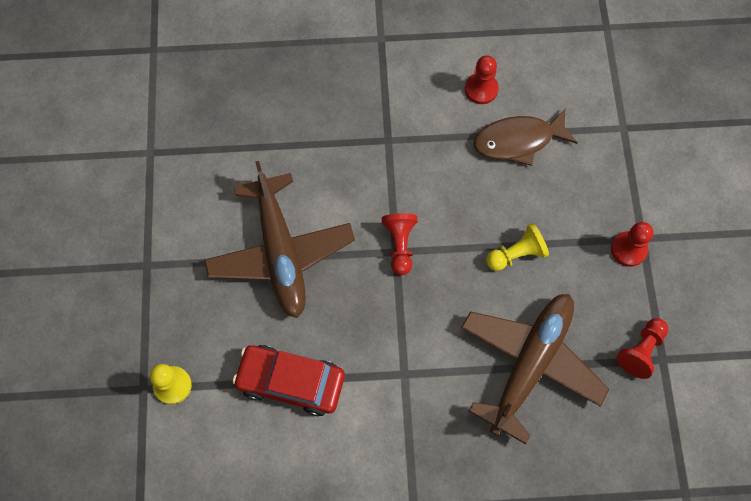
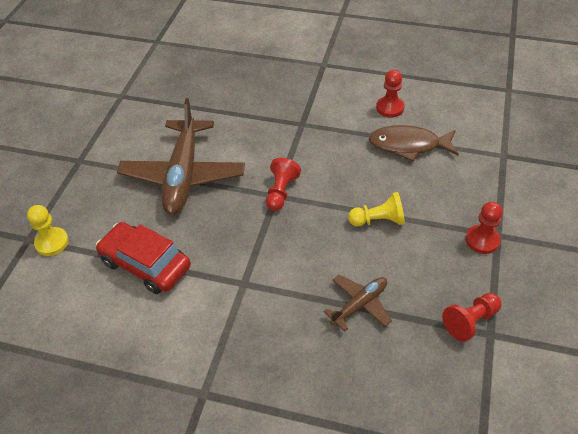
camera: 20 degrees right, 20 degrees down
(530, 364) = (360, 304): brown plane -> brown plane, size x0.50

